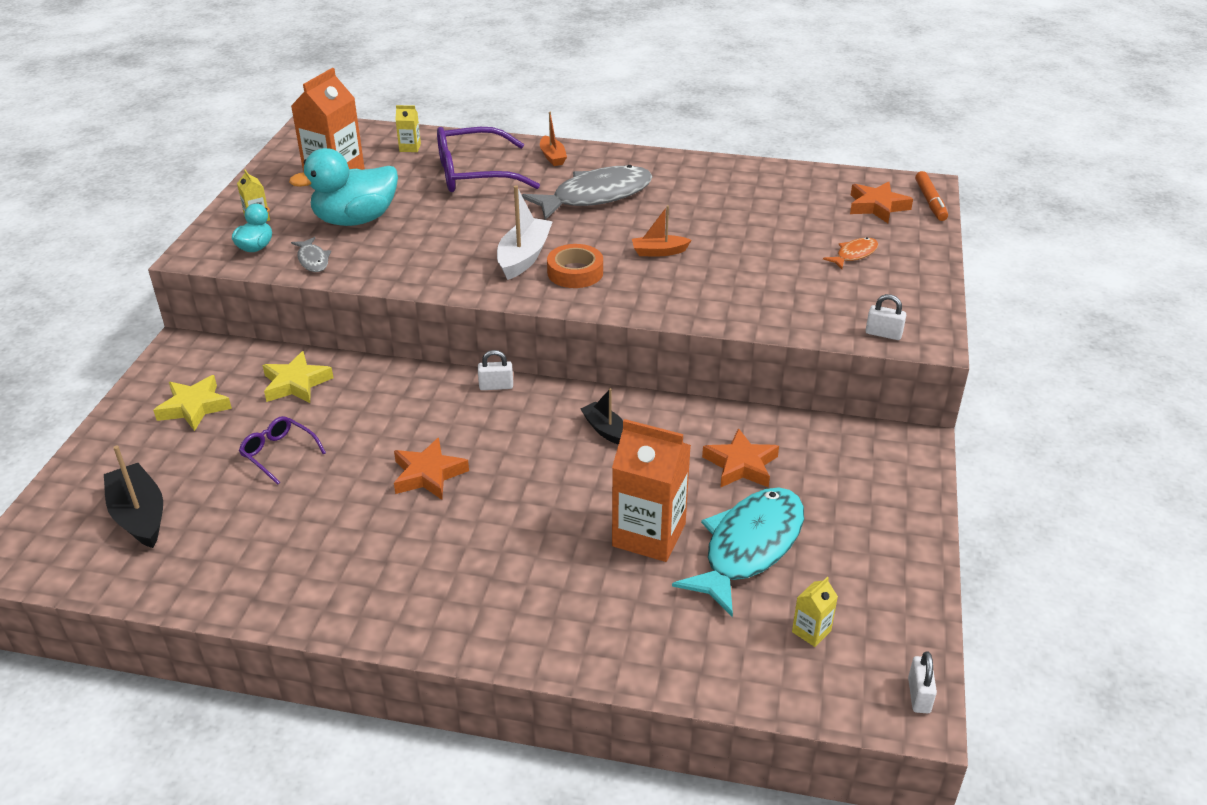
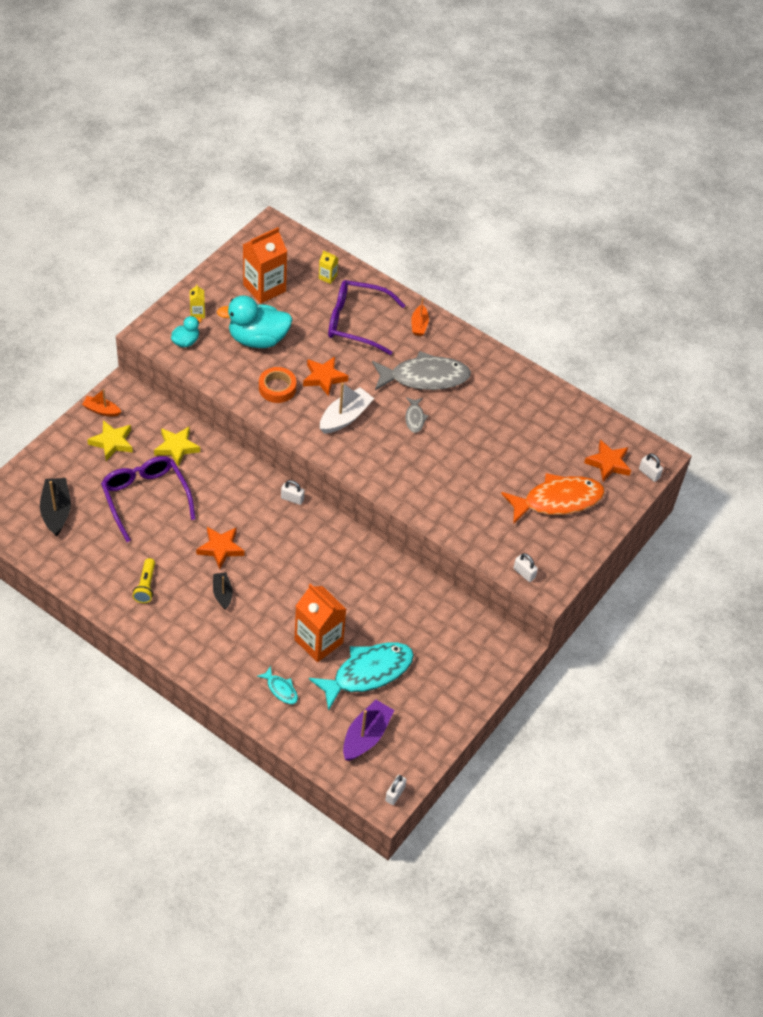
camera: 20 degrees right, 15 degrees up
(278, 453) = (145, 498): purple glasses -> purple glasses, size x1.93
(313, 260) = (215, 367): grey fish -> grey fish (414, 418)
(336, 561) = (145, 586): none -> yellow flashlight
(575, 272) = (369, 444): orange tape -> orange tape (277, 388)
(605, 430) = (337, 559): black boat -> black boat (222, 593)
(637, 619) = (280, 689): none -> turquoise fish
(659, 252) = (433, 447): orange boat -> orange boat (101, 410)
(741, 465) = (400, 618): orange star -> orange star (324, 378)
(811, 631) = (366, 736): yellow carton -> purple boat
(854, 254) = (558, 501): orange fish -> orange fish, size x2.20
(930, 202) = (649, 473): orange marker -> white padlock

